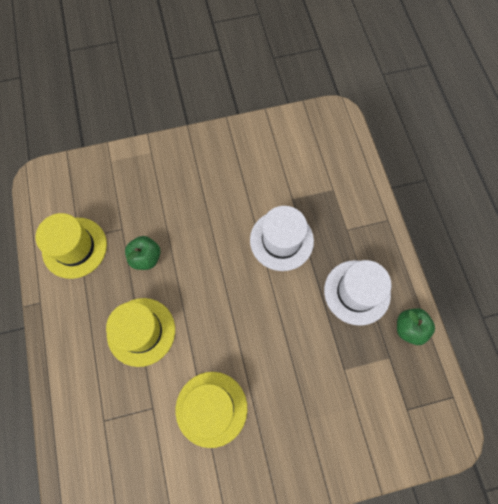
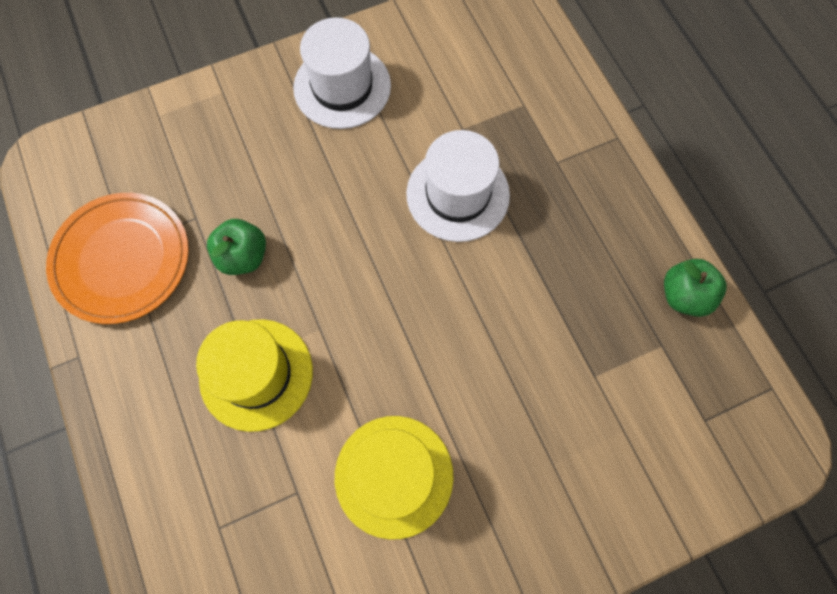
camera: 10 degrees left, 0 degrees up
(74, 247) = (122, 260): yellow hat -> orange plate
(357, 292) = (591, 254): white hat -> white hat (342, 87)

